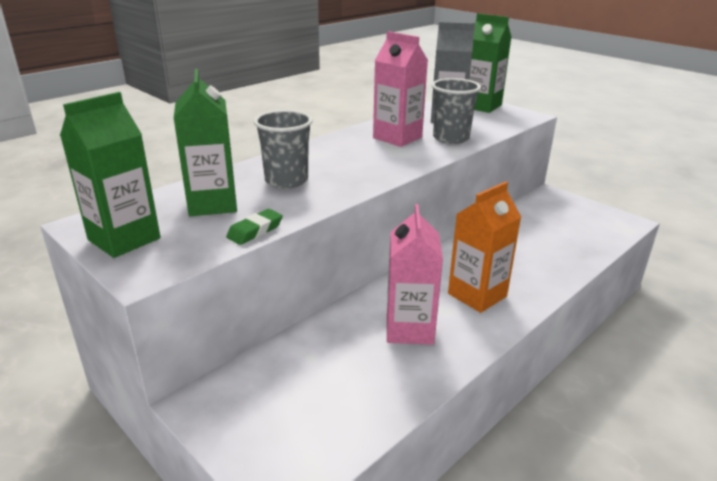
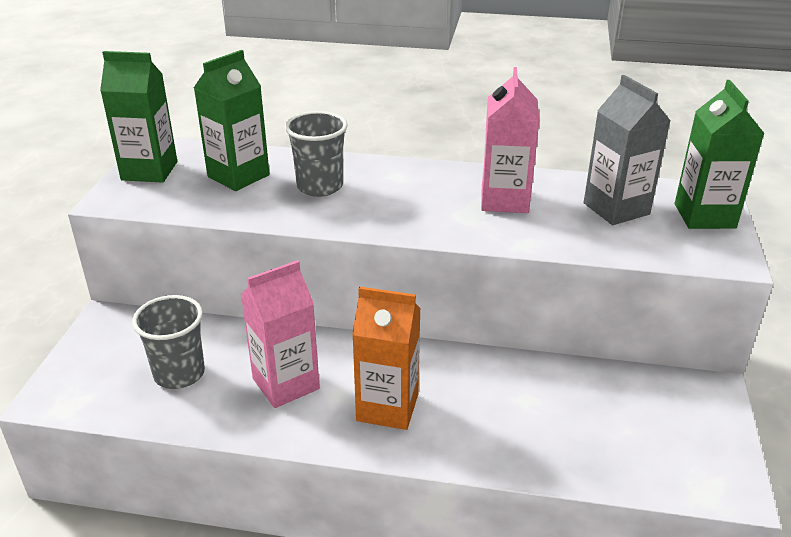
camera: 55 degrees right, 5 degrees up
(255, 231) = (212, 213): green eraser -> none
(451, 138) = (554, 231): grey cup -> grey cup (179, 374)

